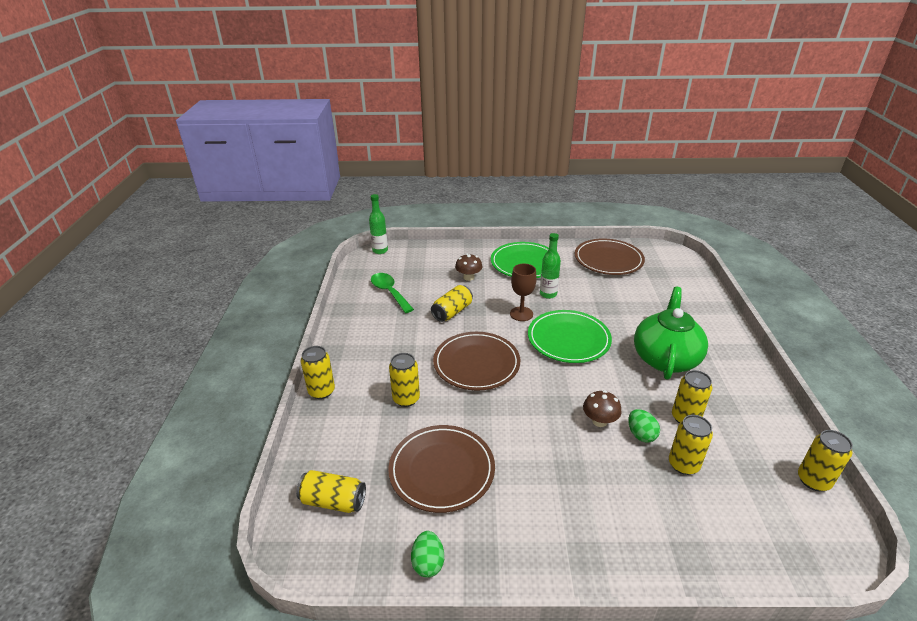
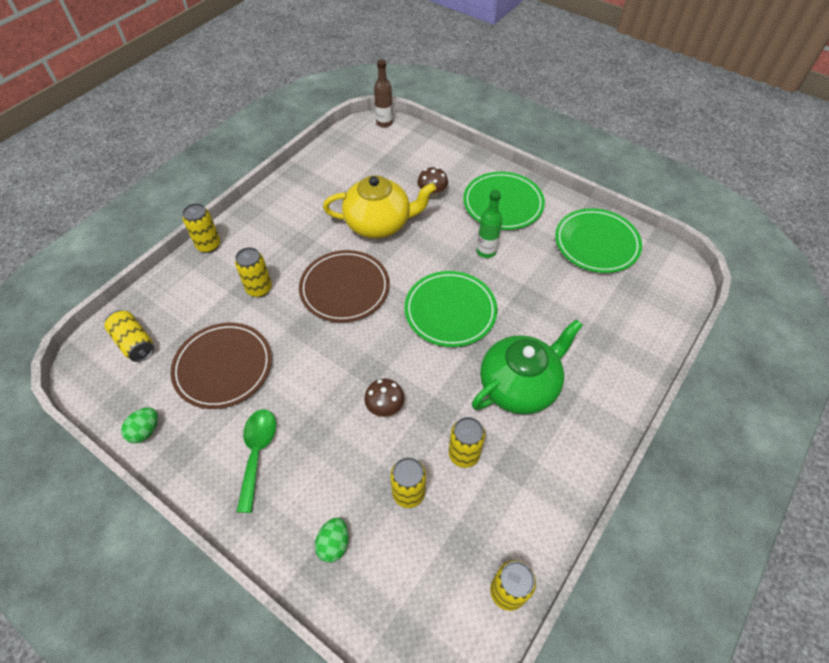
camera: 35 degrees right, 20 degrees up
(380, 251) = (384, 123): green bottle -> brown bottle
(389, 292) = (348, 174): green spoon -> green spoon (257, 453)
(452, 312) = (379, 224): yellow can -> yellow teapot
(521, 314) = (437, 259): brown goblet -> none
(608, 260) = (596, 243): brown plate -> green plate
(641, 434) = (405, 442): green egg -> green egg (334, 544)

